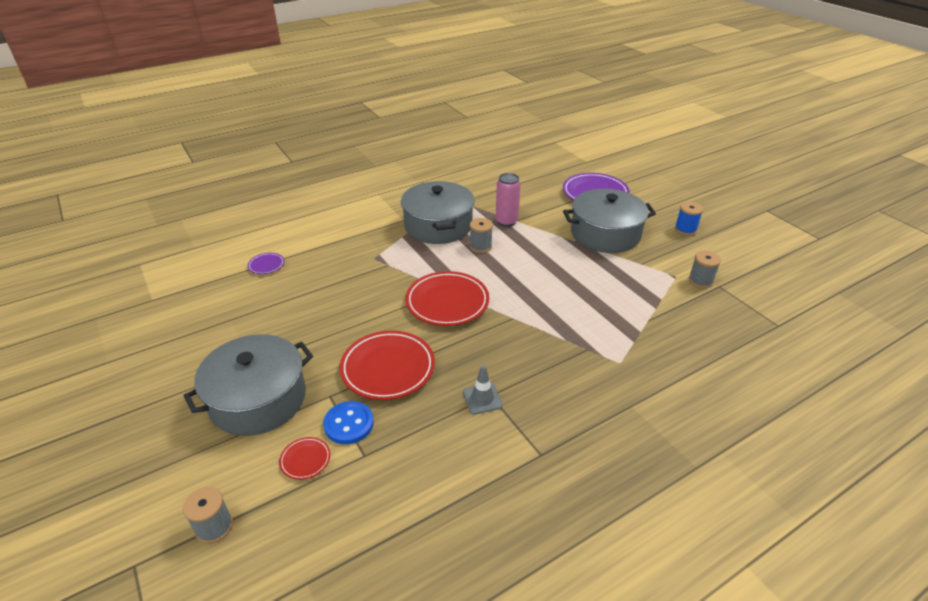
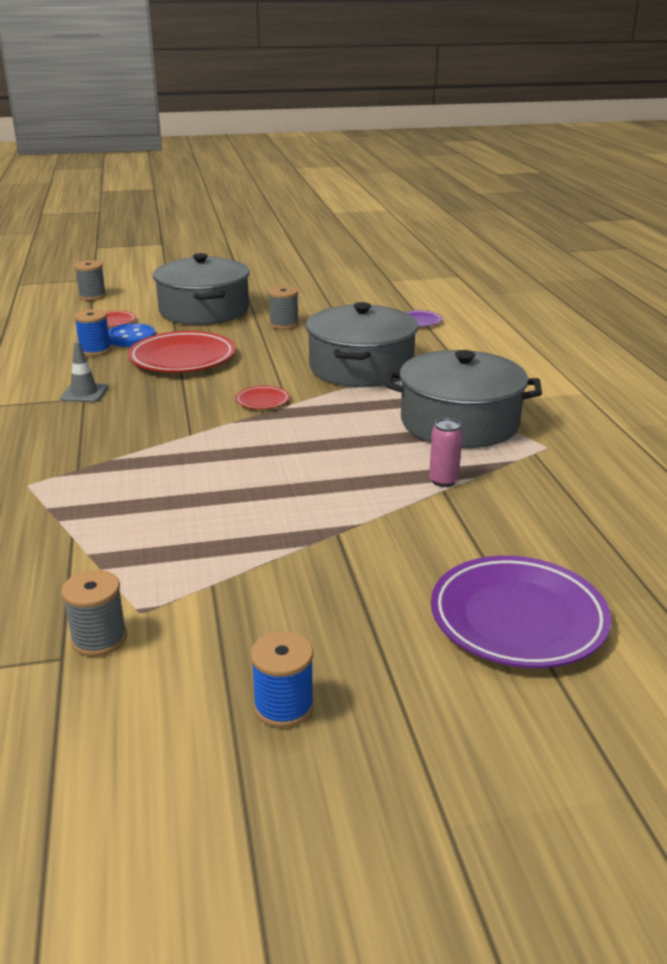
camera: 110 degrees right, 10 degrees down
(390, 436) = (95, 350): none -> blue spool
(447, 302) = (262, 401): red plate -> red plate, size x0.46
(480, 246) = (377, 444): grey spool -> grey spool (284, 324)
(506, 221) = (443, 481): pink can -> pink can, size x0.66
(605, 234) = (339, 576): grey pot -> grey pot (361, 367)

